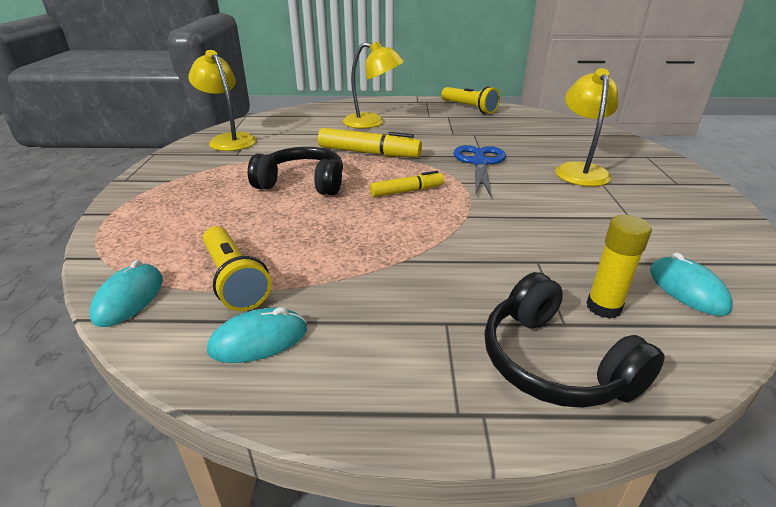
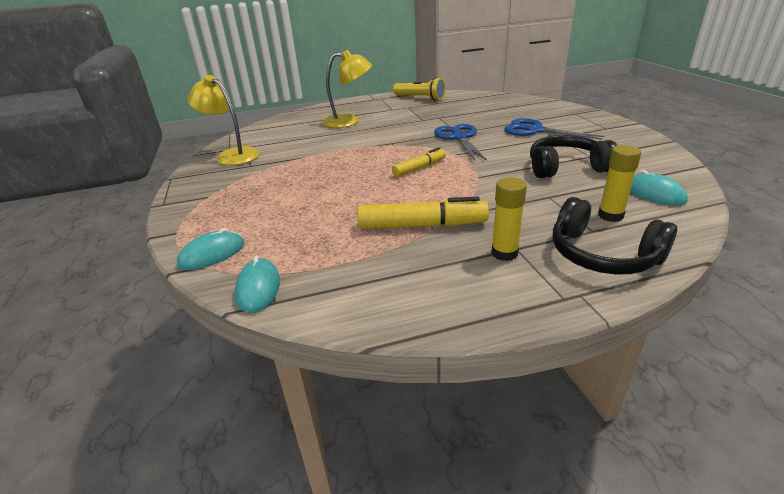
camera: 15 degrees left, 0 degrees up
(234, 280) = (335, 257): yellow flashlight -> none
(259, 340) = (391, 290): turquoise mouse -> turquoise mouse (212, 254)
(302, 183) = (329, 178): black headphones -> black headphones (566, 168)
(368, 153) = (365, 145): yellow marker -> yellow marker (422, 225)
(426, 326) = (504, 253): none -> yellow glue stick
(580, 170) = (535, 130): yellow lamp -> blue scissors

